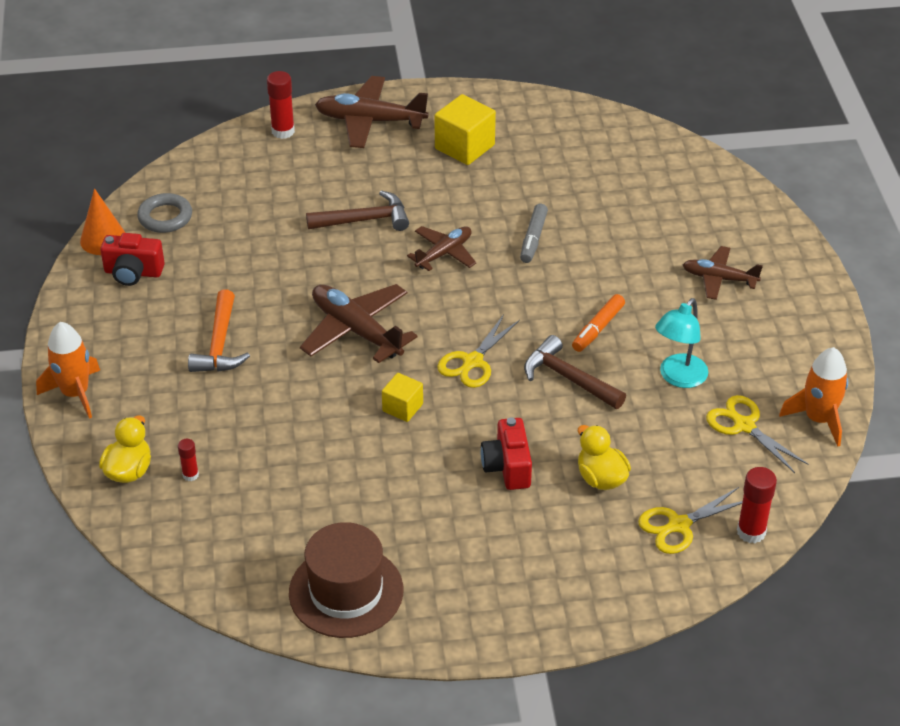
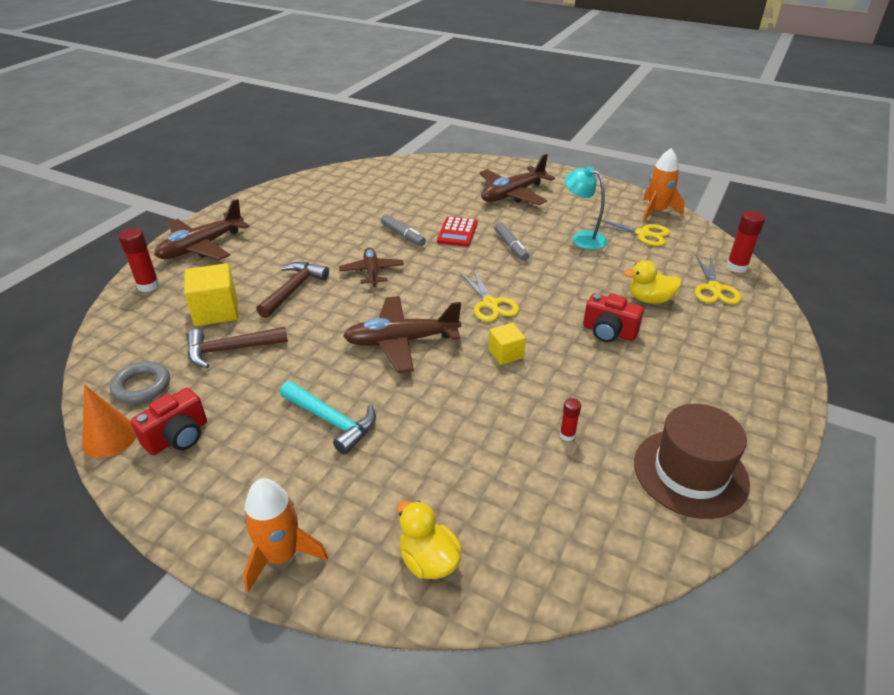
camera: 55 degrees left, 5 degrees down
(190, 475) = (474, 514): red glue stick -> red glue stick (567, 435)
(219, 344) = (332, 421): orange hammer -> turquoise hammer
(464, 147) = (284, 224): yellow cube -> yellow cube (216, 311)
(568, 378) = (544, 274): brown hammer -> brown hammer (230, 350)
(582, 275) = (457, 232): none -> red calculator
(598, 328) = (511, 246): orange marker -> grey marker
(678, 378) = (582, 238): turquoise lamp -> turquoise lamp turned 150 degrees clockwise
(719, 279) = (513, 194): brown plane -> brown plane, size x1.60
(744, 425) = (643, 234): yellow scissors -> yellow scissors turned 150 degrees counterclockwise

